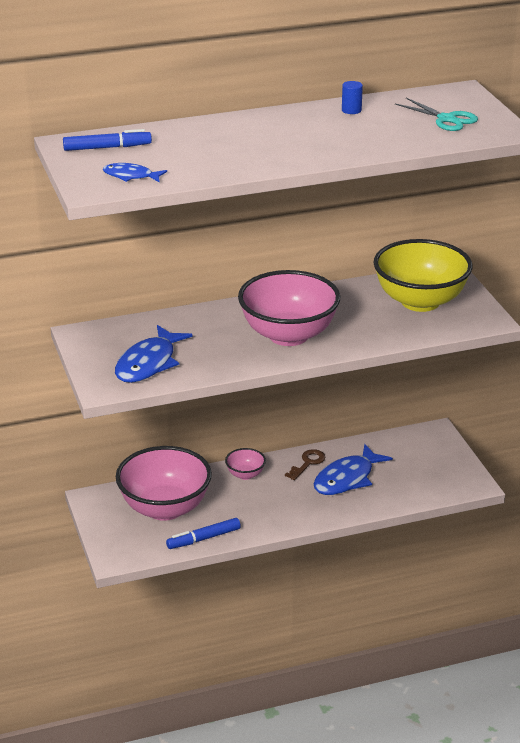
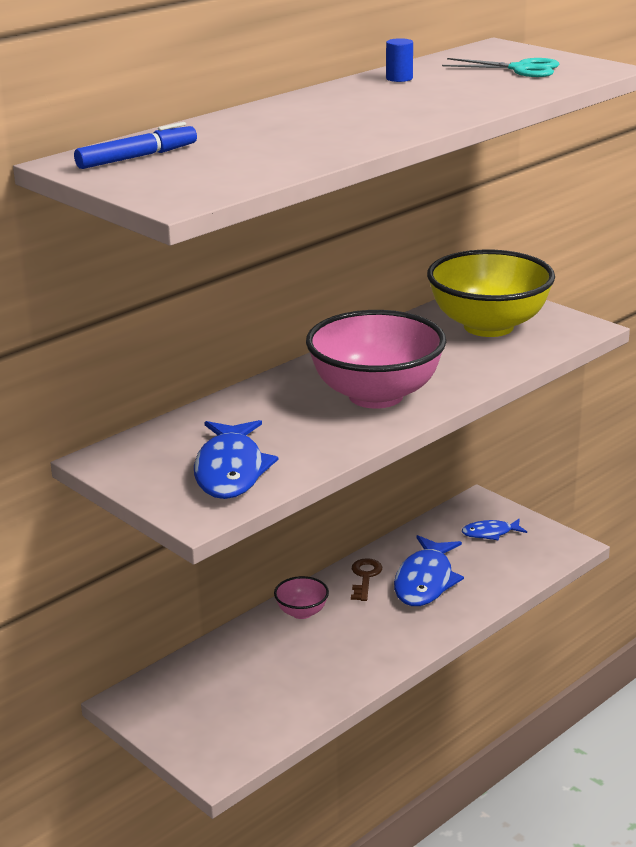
camera: 25 degrees left, 5 degrees down
(130, 176) = (213, 178): blue fish -> blue fish (490, 533)
(165, 508) = (233, 684): pink bowl -> none
(203, 539) = (313, 705): blue marker -> none

